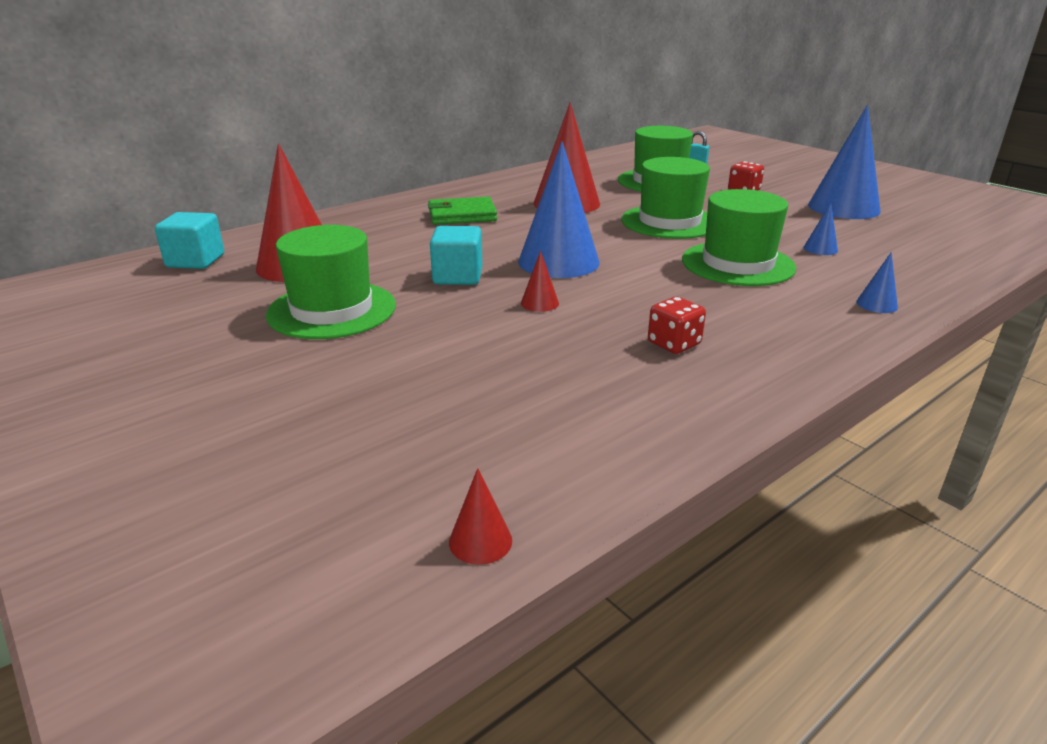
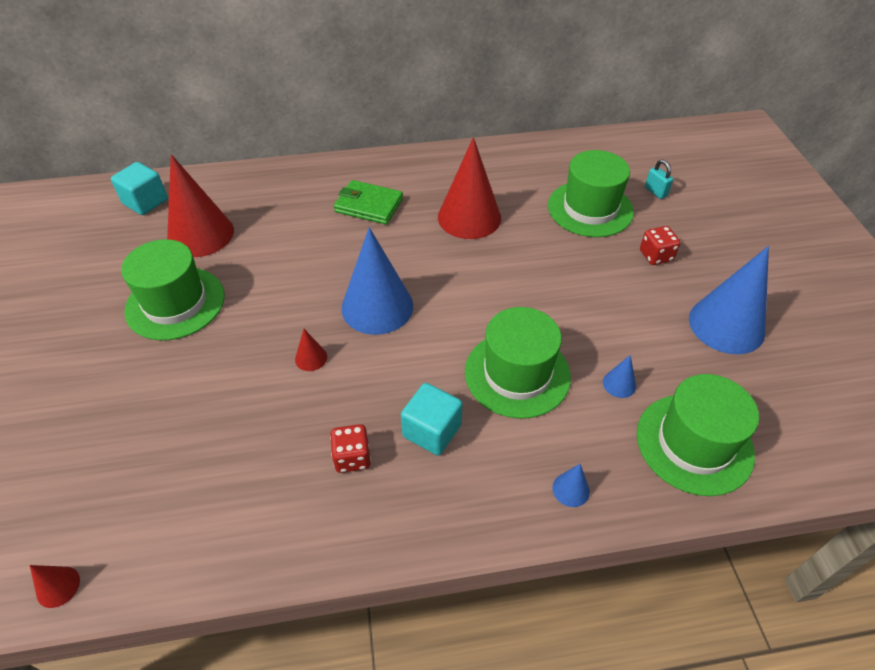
camera: 30 degrees right, 20 degrees up
(458, 276) = (288, 296): turquoise cube -> turquoise cube (432, 431)
(669, 222) = (527, 282): green hat -> green hat (694, 443)

